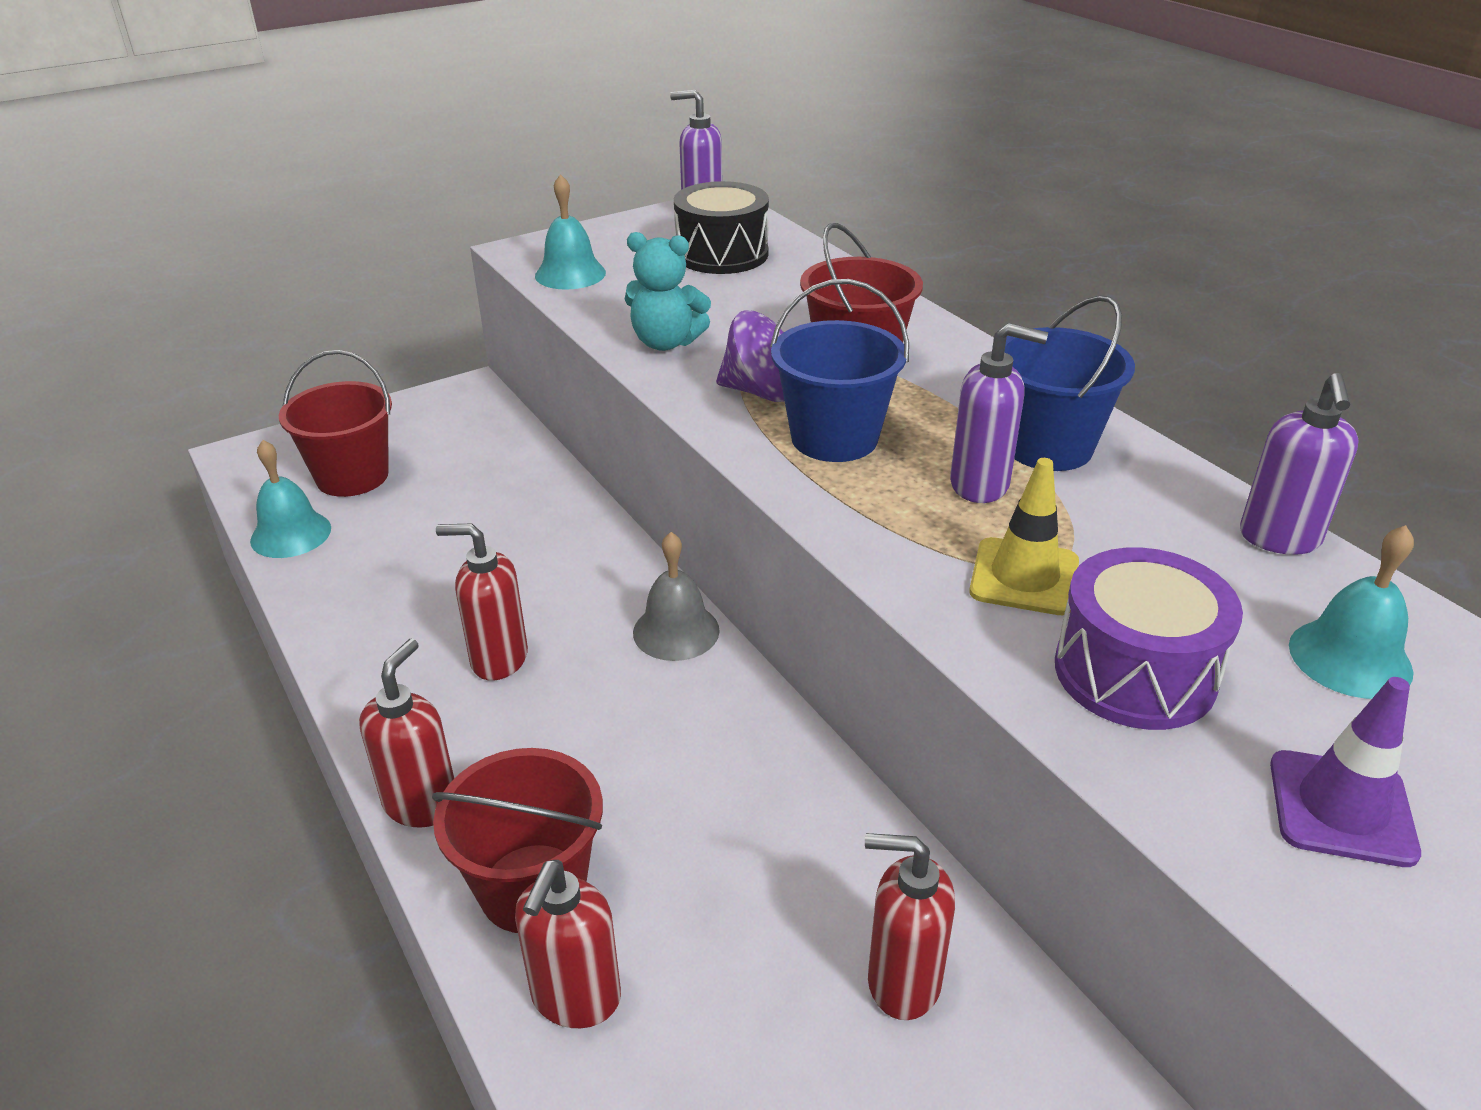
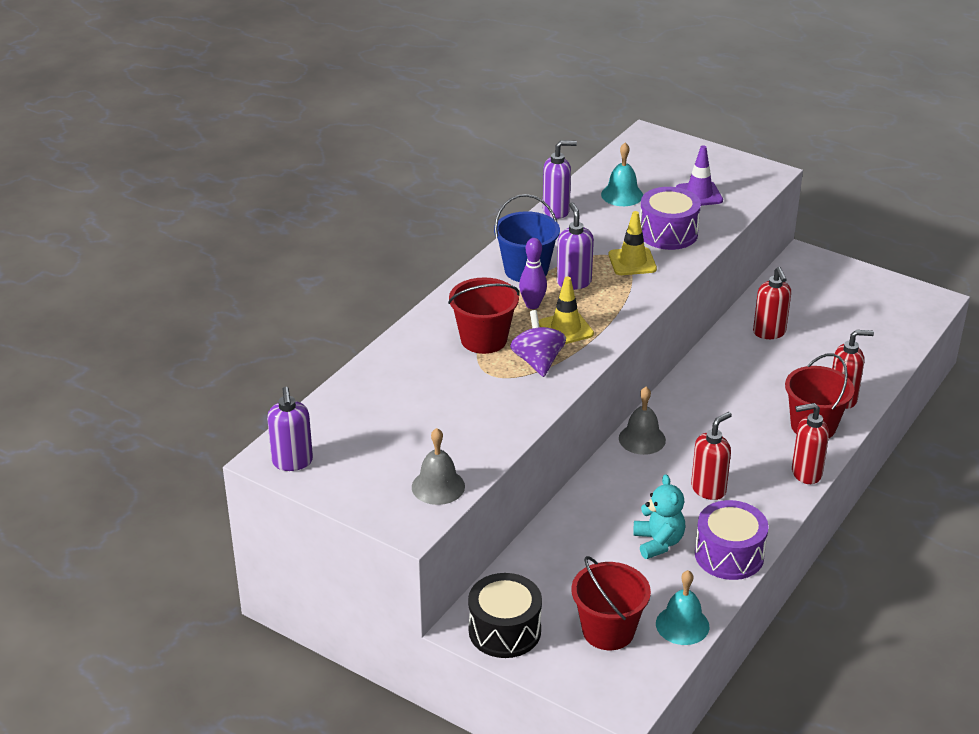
camera: 115 degrees left, 0 degrees up
(351, 623) = (729, 555): none -> purple drum
(498, 659) = (708, 489): red soap dispenser -> red soap dispenser turned 120 degrees counterclockwise
(570, 274) = (438, 486): turquoise bell -> grey bell
(666, 342) = (506, 412): turquoise teddy bear -> turquoise teddy bear (658, 542)
(722, 254) = (364, 429): black drum -> black drum (504, 630)
(834, 438) = (565, 329): blue bucket -> yellow traffic cone
(928, 426) = (532, 305): none -> purple bowling pin

